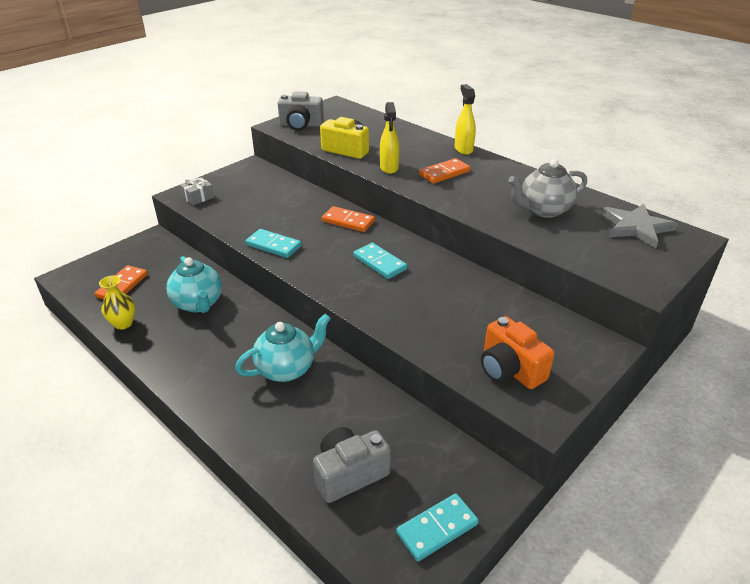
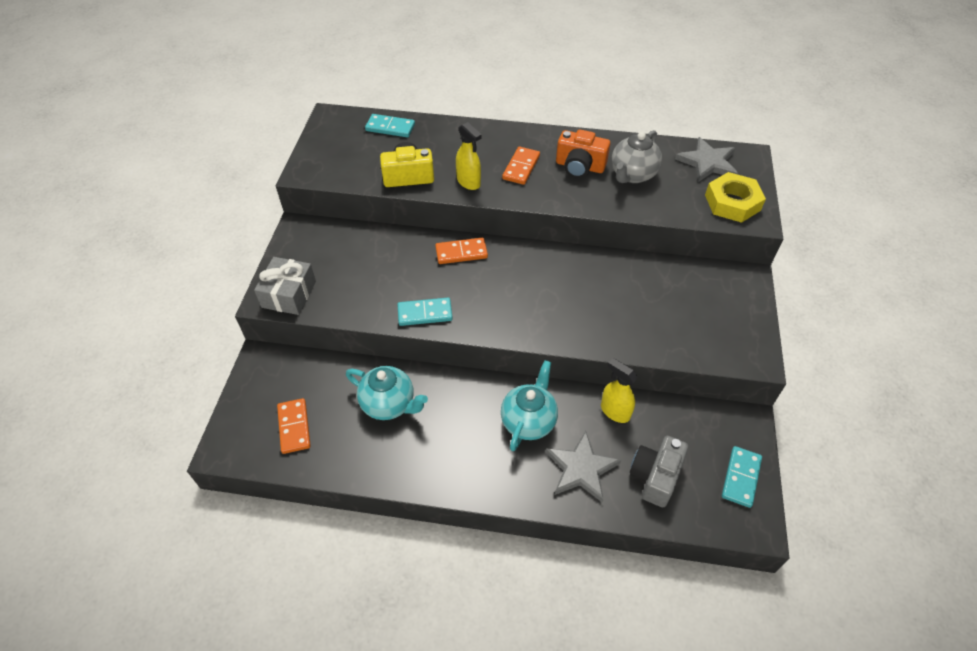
camera: 35 degrees left, 15 degrees up
(123, 324) = (343, 464): yellow vase -> none
(198, 197) = (289, 294): grey gift -> grey gift, size x1.63
(289, 427) = (581, 468): none -> grey star
(301, 125) = (327, 162): grey camera -> none
(379, 263) = (531, 285): turquoise domino -> turquoise domino (390, 128)
(463, 149) = (509, 130): yellow spray bottle -> yellow spray bottle (614, 411)
(510, 369) = (708, 333): orange camera -> orange camera (579, 166)
(630, 264) = (732, 202): none -> yellow nut

